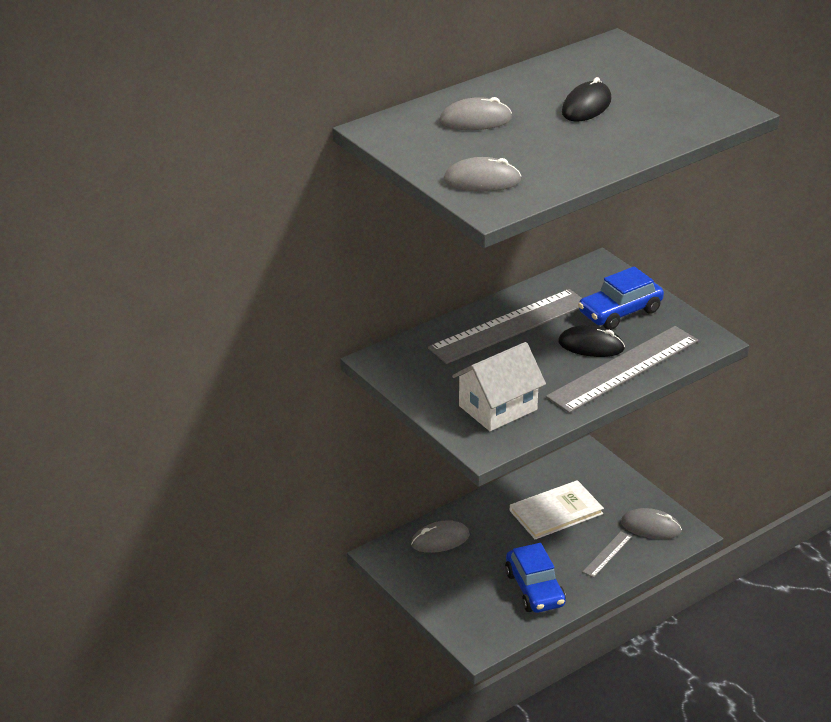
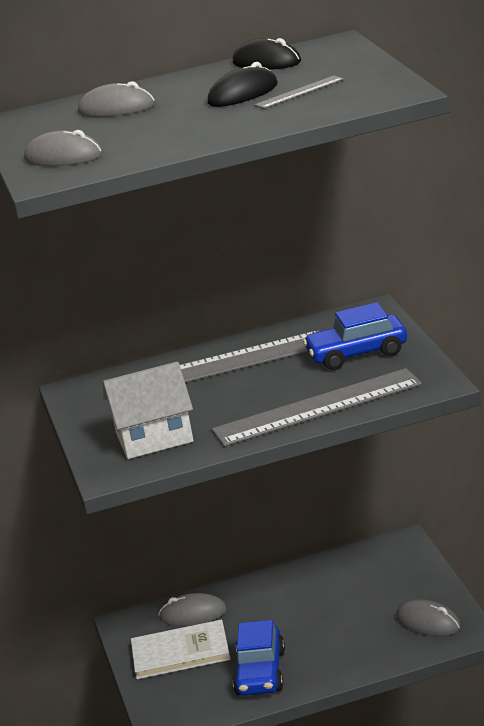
camera: 25 degrees right, 10 degrees down
(556, 512) = (333, 598): white book -> white book (180, 652)
(591, 345) = (300, 384): black mouse -> black mouse (267, 62)
(607, 554) = (362, 645): grey ruler -> grey ruler (299, 92)

